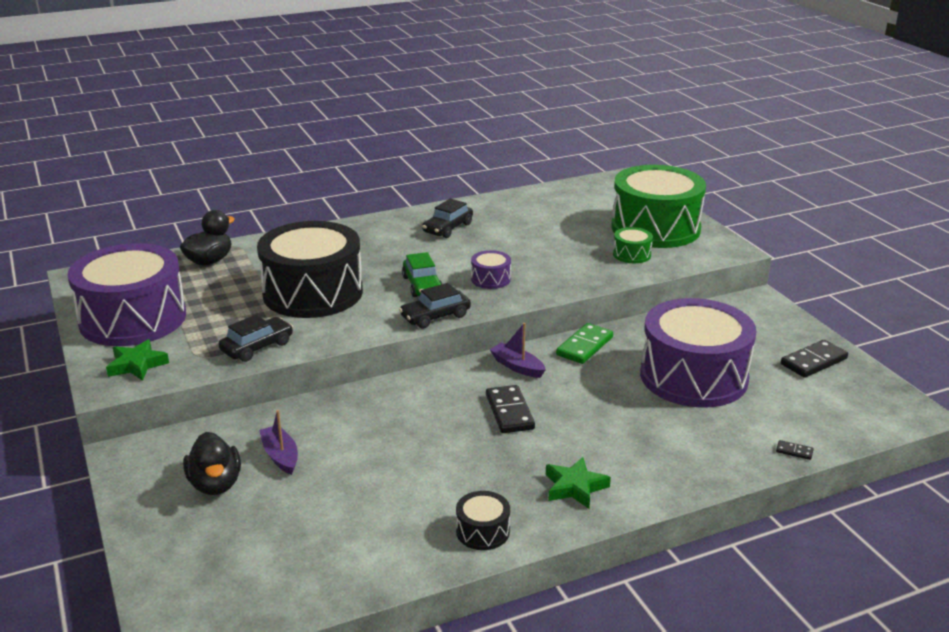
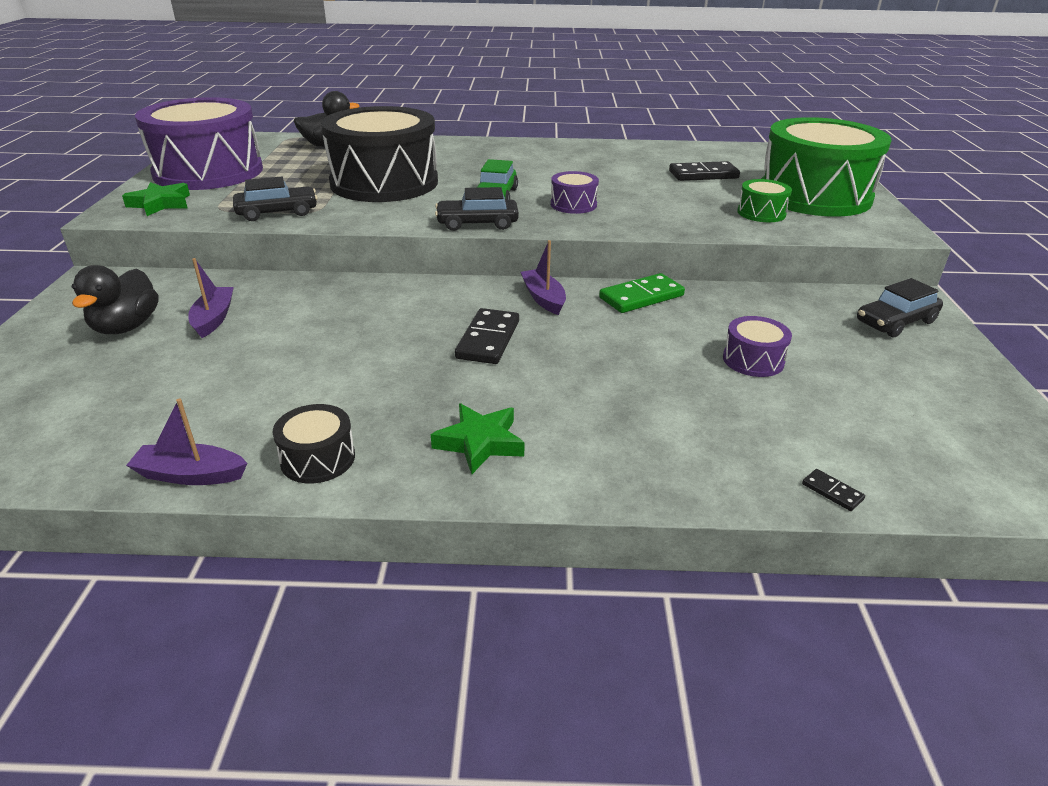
camera: 25 degrees right, 5 degrees up
(410, 570) = (191, 475): none -> purple boat
(448, 228) = (576, 158): black car -> black car (895, 322)
(693, 376) = (753, 360): purple drum -> purple drum, size x0.41
(814, 361) = (946, 385): black domino -> black domino (703, 175)

